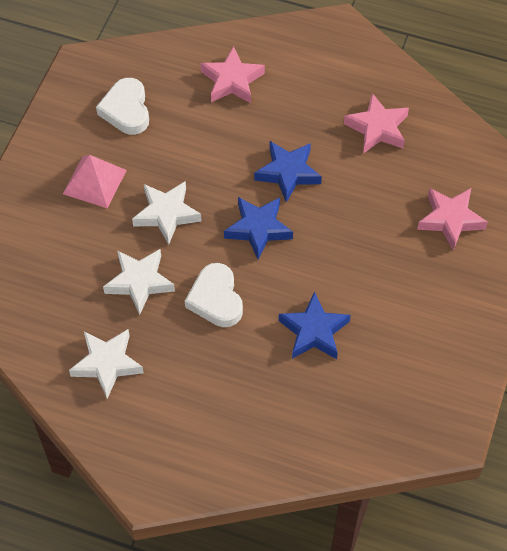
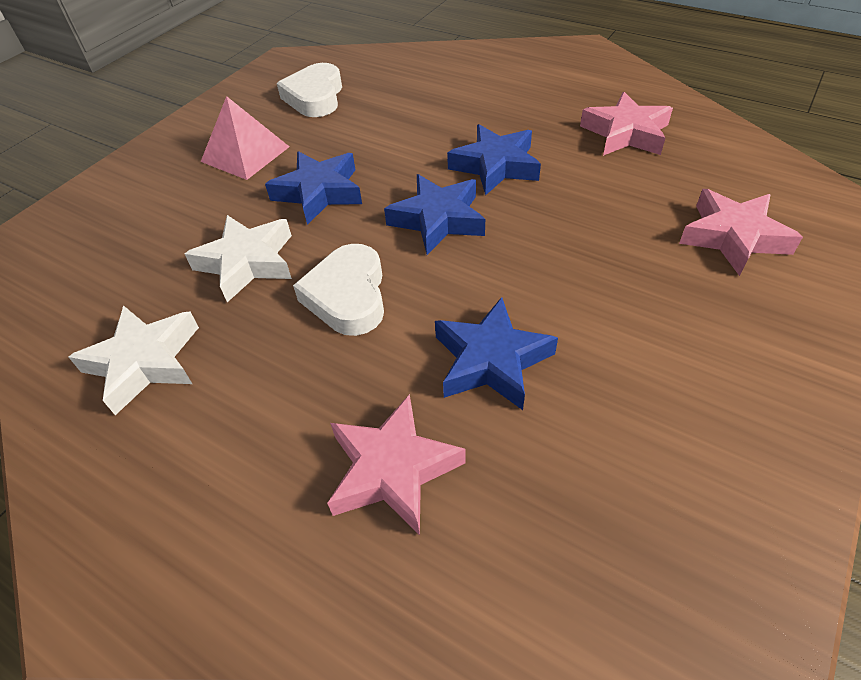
camera: 15 degrees right, 10 degrees down
(166, 214) = (319, 192): white star -> blue star
(232, 81) = (448, 82): pink star -> pink star (393, 469)

